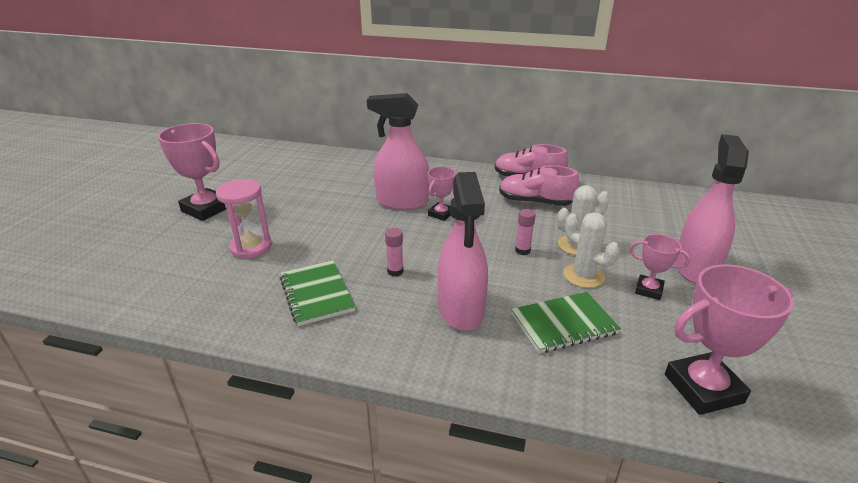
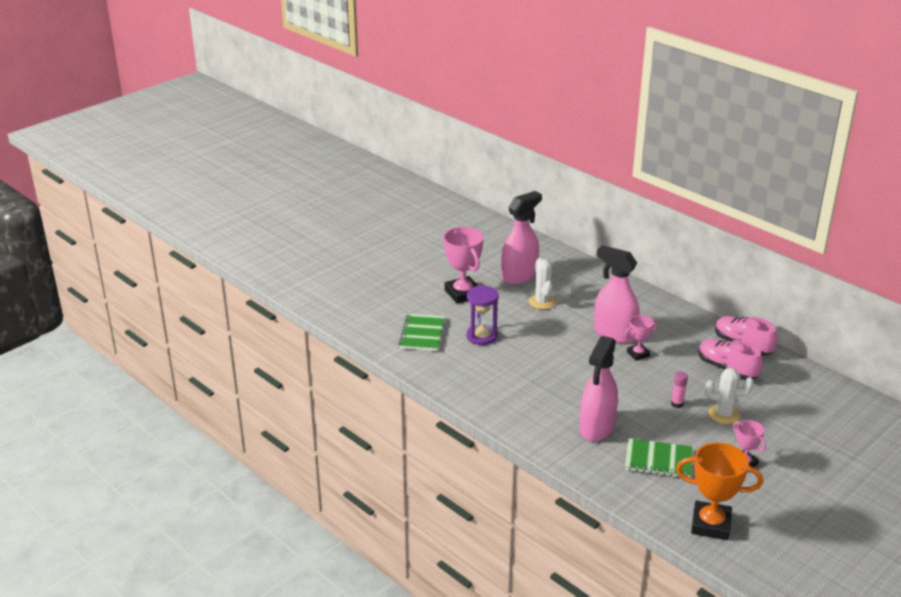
camera: 30 degrees right, 0 degrees up
(251, 247) = (481, 336): pink hourglass -> purple hourglass
(316, 294) = (509, 385): green notebook -> green notebook (422, 334)
(395, 271) = (571, 387): pink glue stick -> none
(583, 276) = (705, 437): white cactus -> white cactus (542, 302)
(695, 268) = (801, 462): pink spray bottle -> pink spray bottle (519, 275)
(703, 388) = (710, 524): pink trophy -> orange trophy

